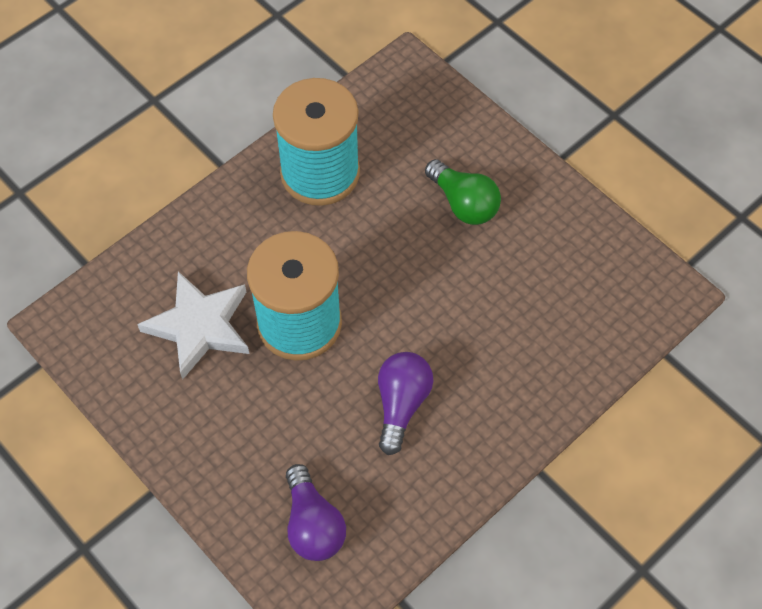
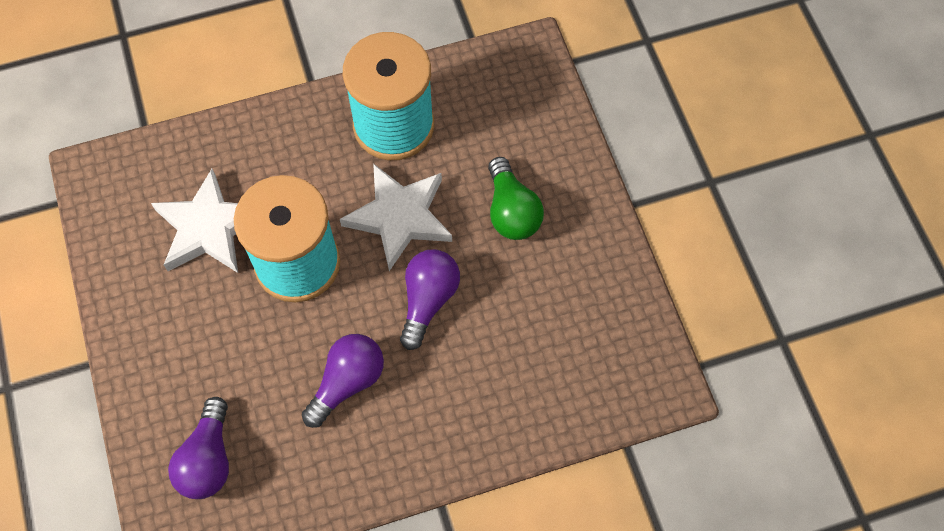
camera: 25 degrees right, 5 degrees up
(369, 247) = (400, 217): none -> white star
(433, 306) = (428, 300): none -> purple light bulb

